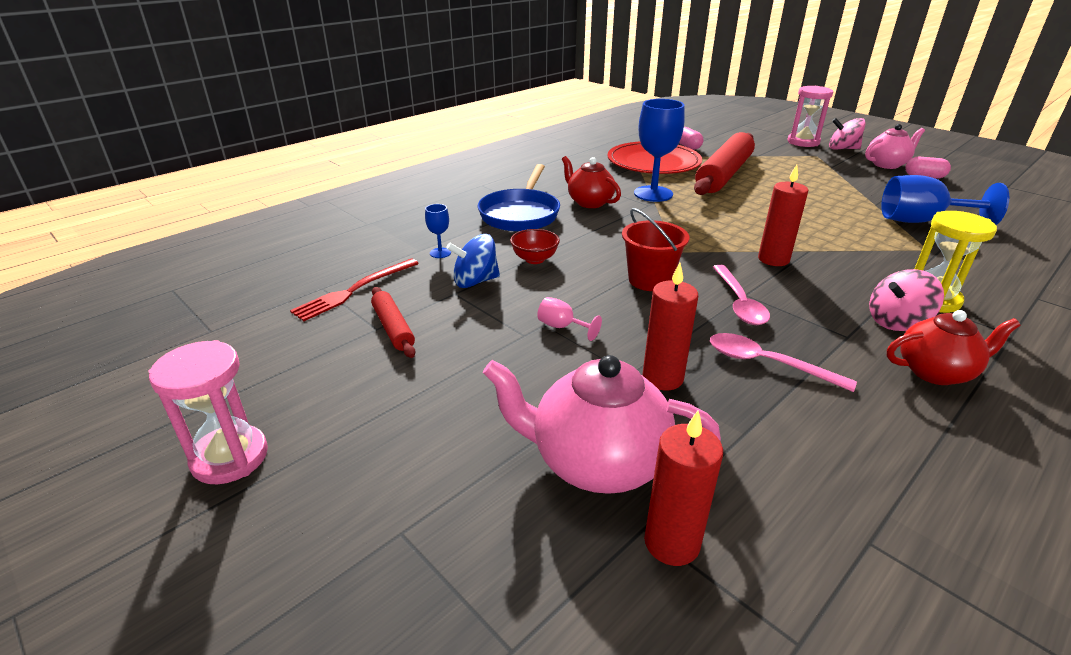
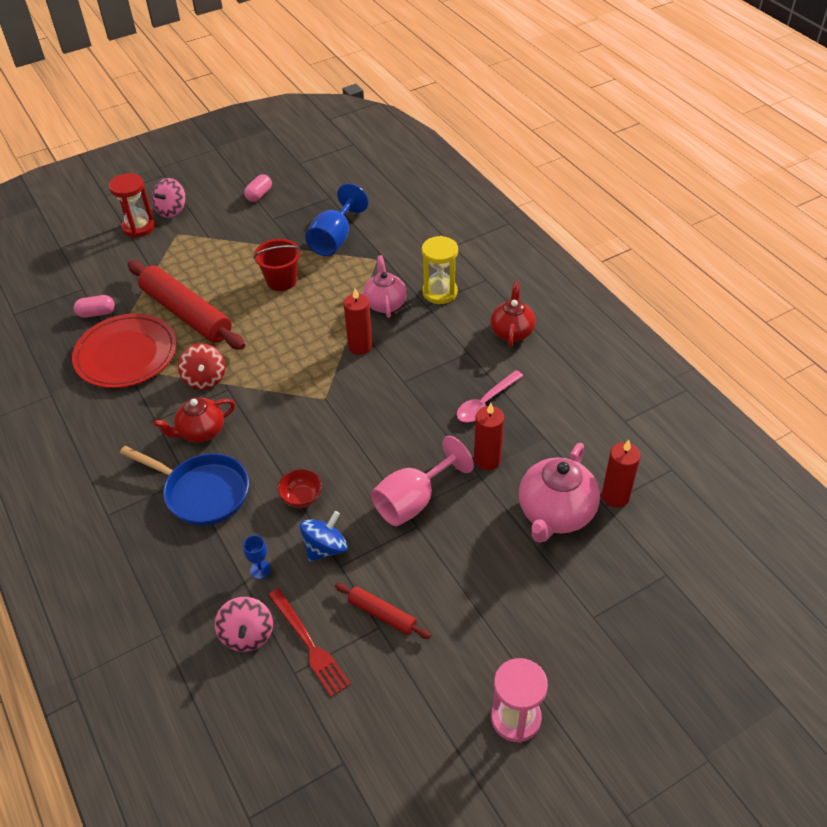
camera: 75 degrees left, 15 degrees up
(393, 328) = (382, 614): red rolling pin -> red rolling pin turned 45 degrees clockwise
(475, 281) = (325, 548): blue spinning top -> blue spinning top turned 135 degrees counterclockwise
(562, 327) = (414, 500): pink goblet -> pink goblet, size x2.19
(649, 280) = (365, 430): red bucket -> red bucket (281, 281)
(653, 194) = (205, 378): blue goblet -> red spinning top
(739, 303) = (413, 389): pink spoon -> none
(803, 142) = (139, 227): pink hourglass -> red hourglass
(887, 164) = (223, 202): pink teapot -> pink teapot (385, 303)
(896, 322) = (459, 322): pink spinning top -> pink spinning top (247, 634)

